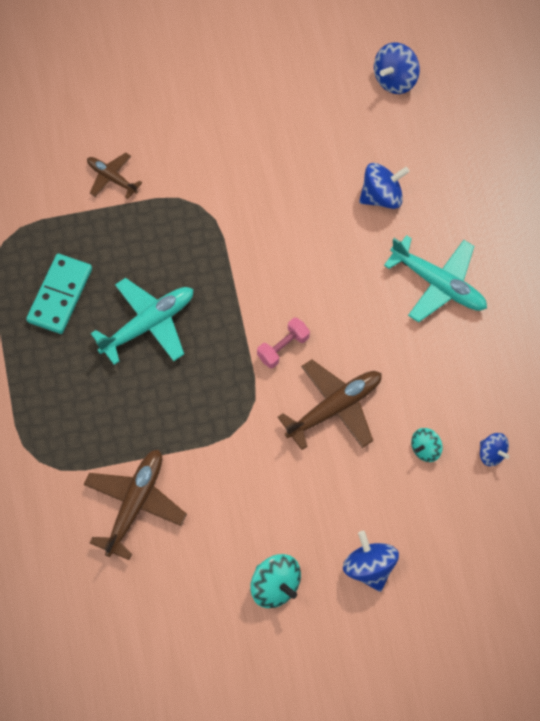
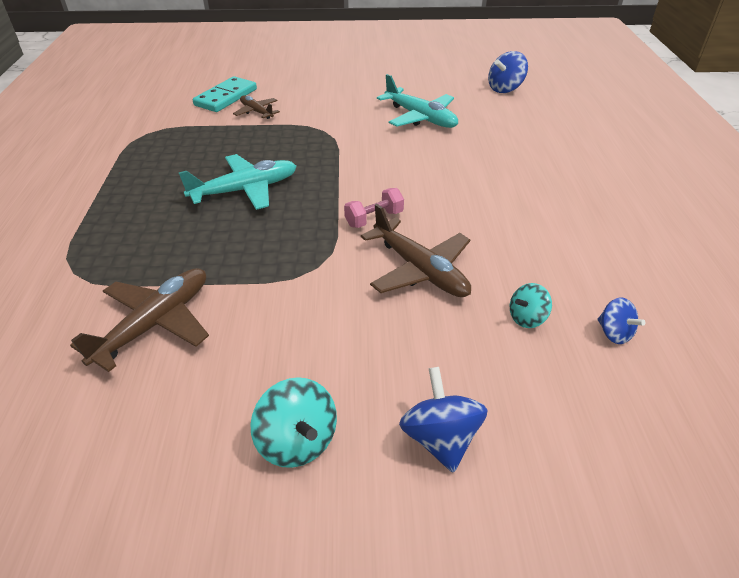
camera: 10 degrees right, 25 degrees down
(60, 295) = (174, 165): turquoise domino -> turquoise domino (226, 97)
(334, 408) = (419, 269): brown plane -> brown plane turned 75 degrees clockwise
(381, 196) = (488, 140): blue spinning top -> none
(438, 283) = (542, 194): turquoise plane -> turquoise plane (420, 117)

